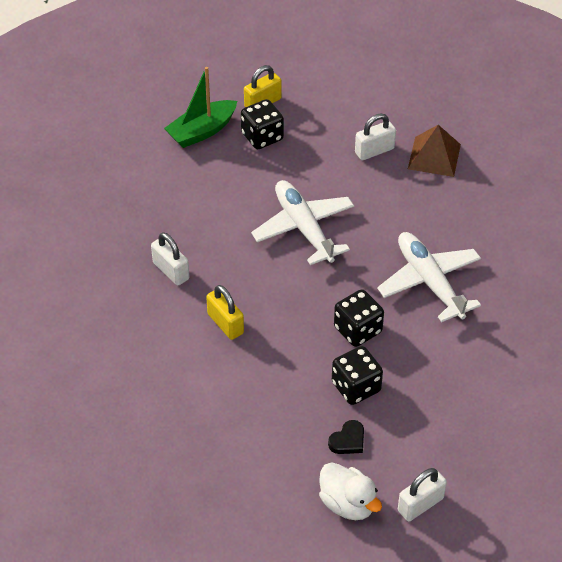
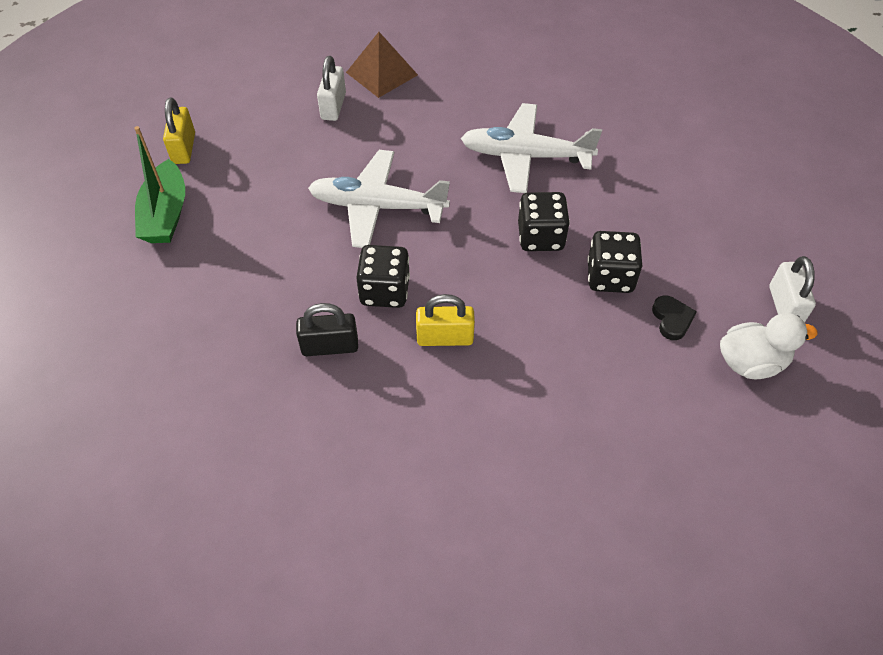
camera: 55 degrees left, 5 degrees up
(171, 271) = (330, 346): white padlock -> black padlock
(262, 137) = (227, 173): black dice -> black dice (385, 291)

